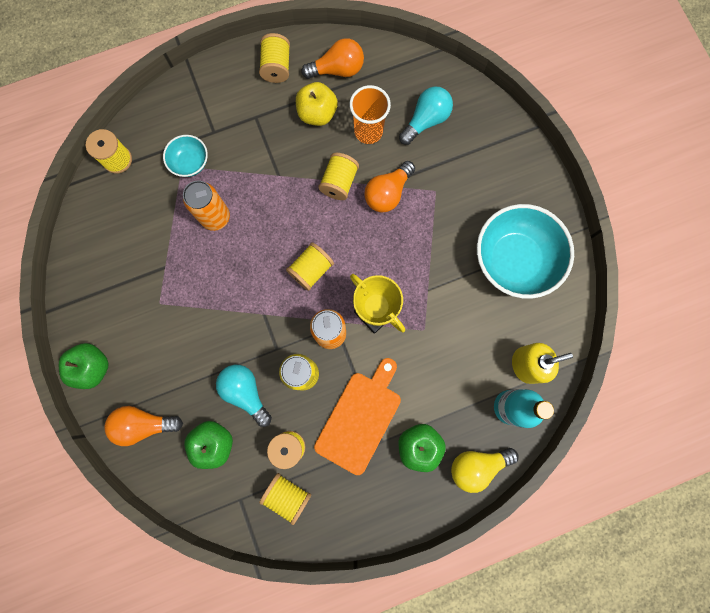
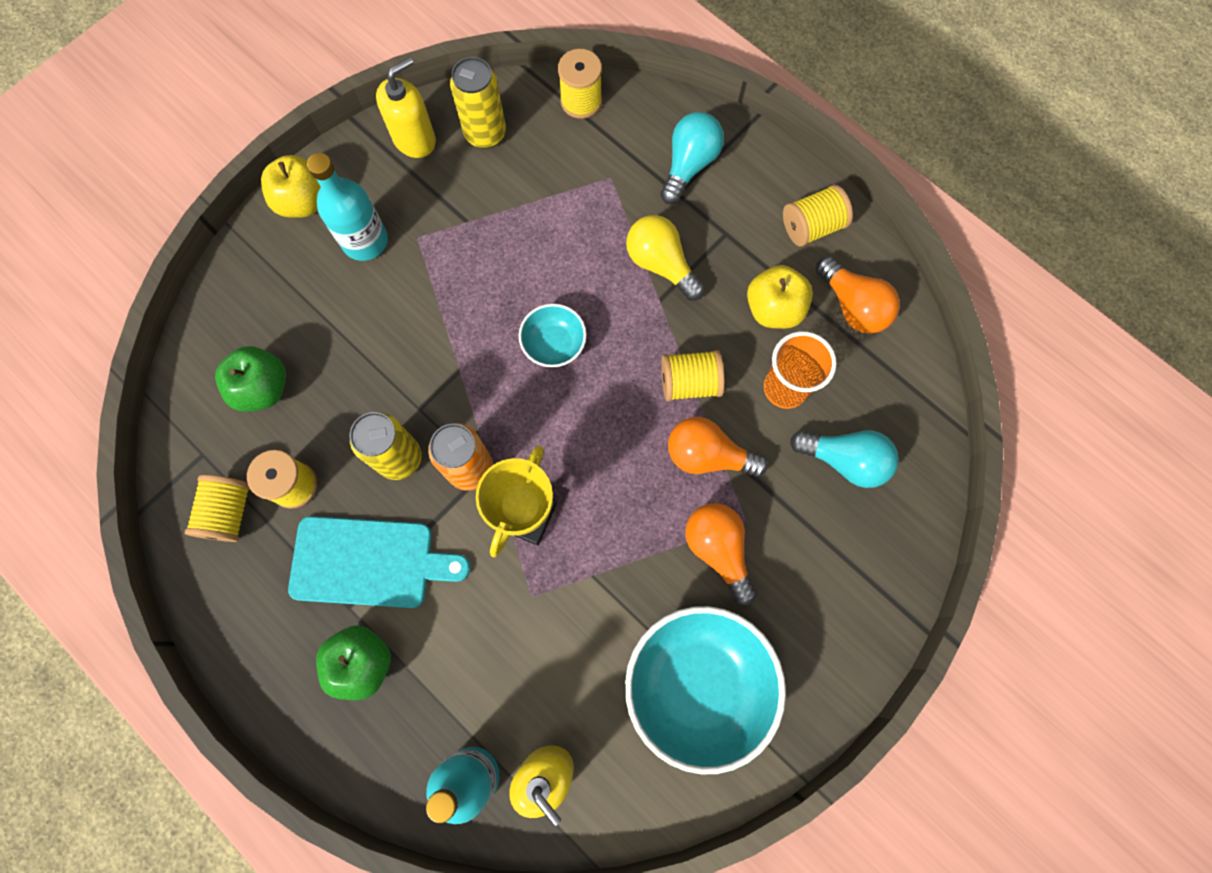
camera: 65 degrees right, 5 degrees down
(86, 276) = (414, 139): none -> yellow soap dispenser
(93, 367) = (303, 201): green apple -> yellow apple
(107, 229) = (485, 133): none -> yellow can
(144, 338) = (365, 241): none -> turquoise bottle
(144, 424) = (256, 294): orange light bulb -> orange light bulb (718, 550)
(190, 163) = (620, 185): turquoise bowl -> turquoise bowl (554, 344)
(215, 217) = (562, 250): orange can -> none
(246, 392) = (345, 396): turquoise light bulb -> turquoise light bulb (689, 165)
(311, 270) = (547, 403): yellow spool -> none
(360, 418) = (369, 562): orange cutting board -> turquoise cutting board
(477, 465) = (366, 761): yellow light bulb -> yellow light bulb (661, 264)

